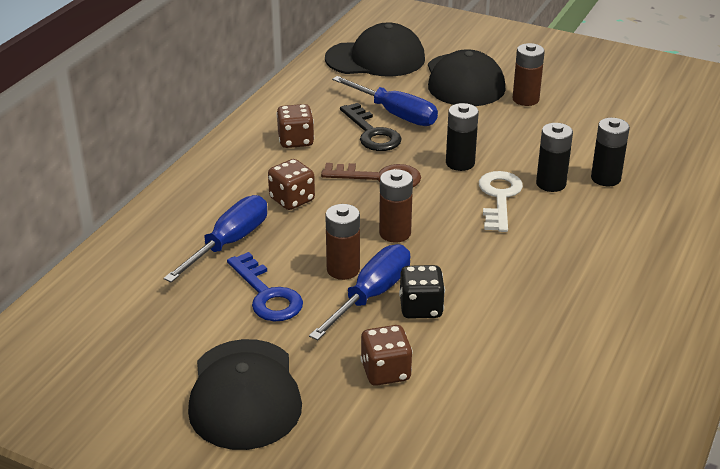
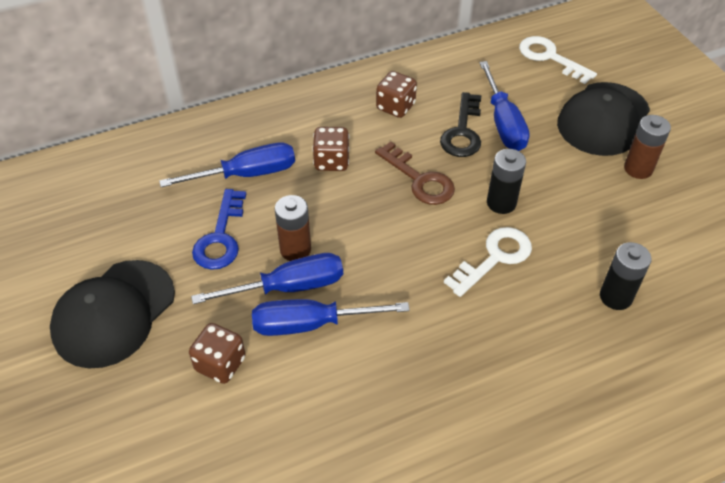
camera: 40 degrees right, 15 degrees up
(375, 59) = (550, 57): black cap -> white key
(395, 233) = (371, 240): brown battery -> none
(421, 308) = (310, 324): black dice -> blue screwdriver
(551, 184) = (557, 271): black battery -> none

